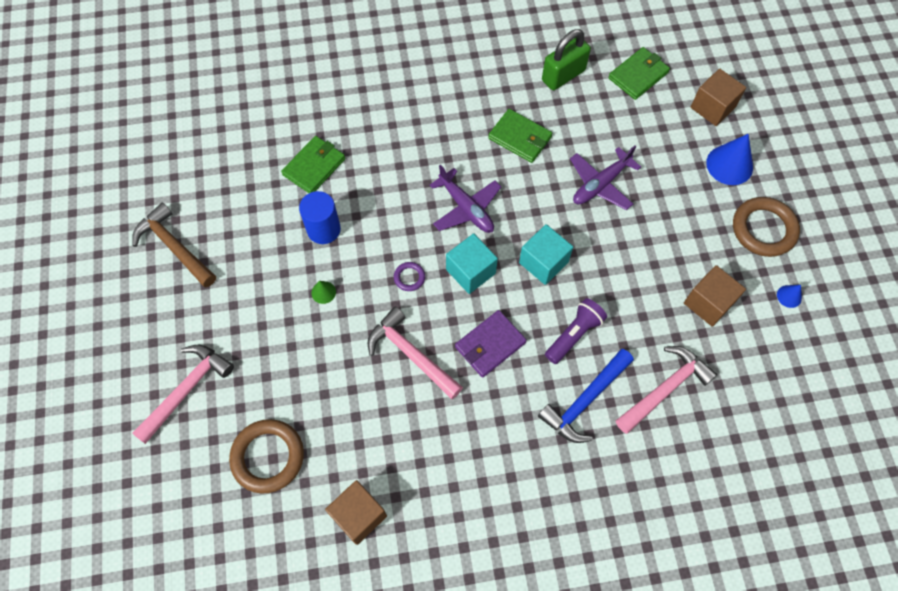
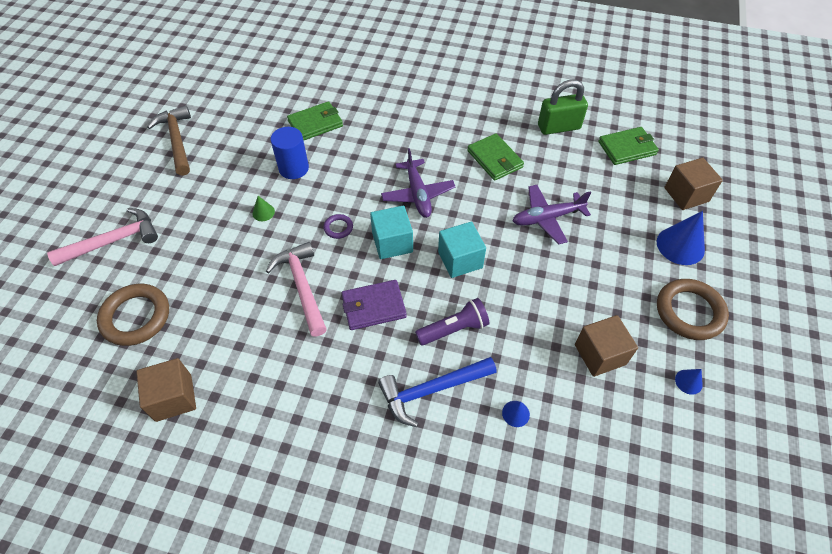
camera: 25 degrees right, 10 degrees down
(665, 389) = (515, 413): pink hammer -> blue cone

